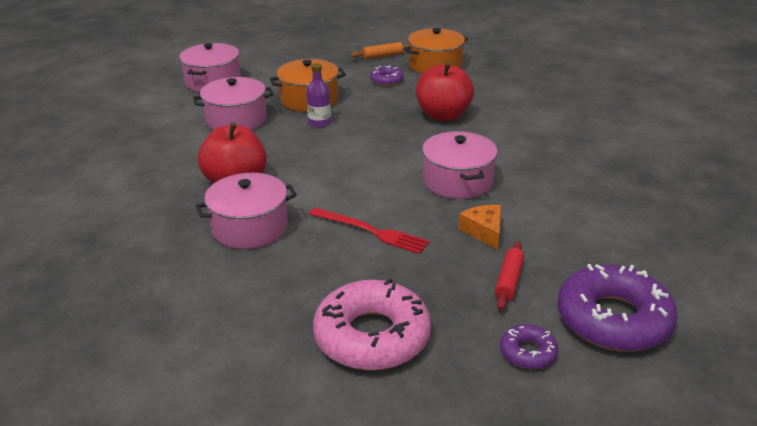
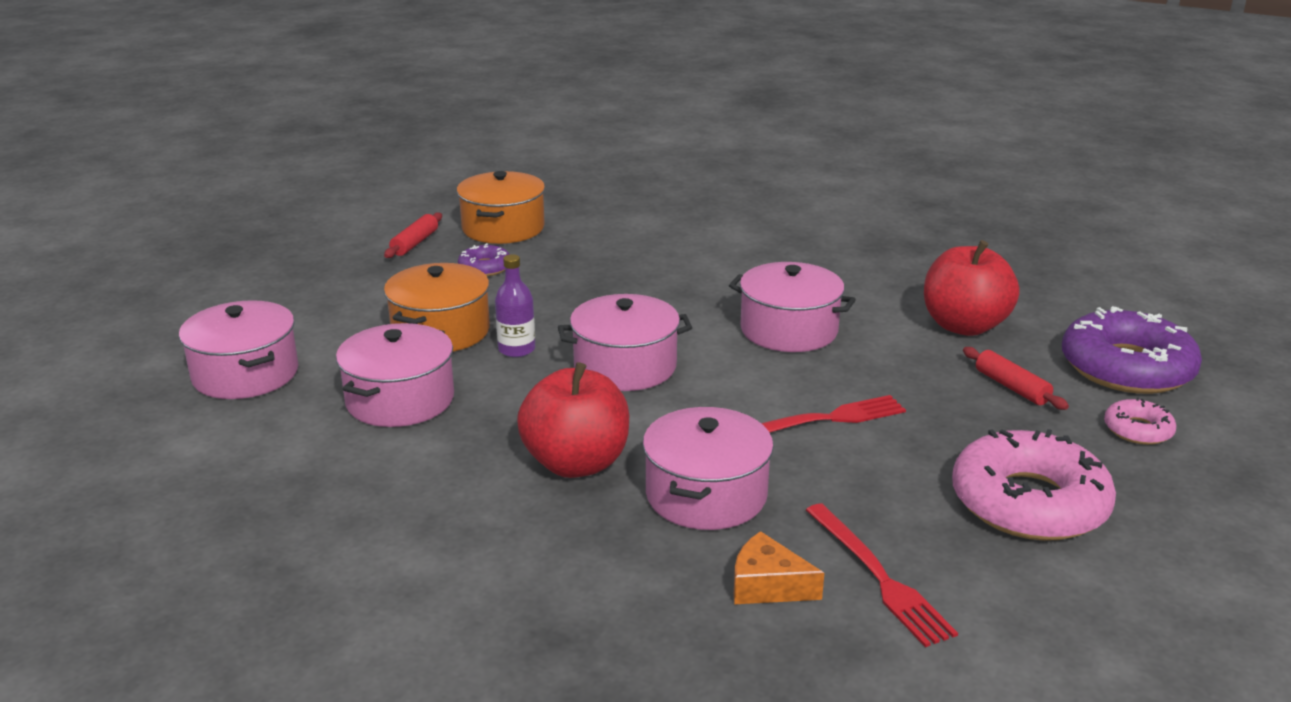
camera: 50 degrees left, 5 degrees down
(231, 310) = (879, 577): none -> red fork
(344, 154) = (625, 366): none -> pink pot
(382, 56) = (415, 243): orange rolling pin -> red rolling pin
(443, 115) = (632, 275): red apple -> red apple (964, 326)
(484, 231) = (907, 360): orange cheese -> orange cheese (767, 585)
(528, 352) = (1138, 430): purple donut -> pink donut

